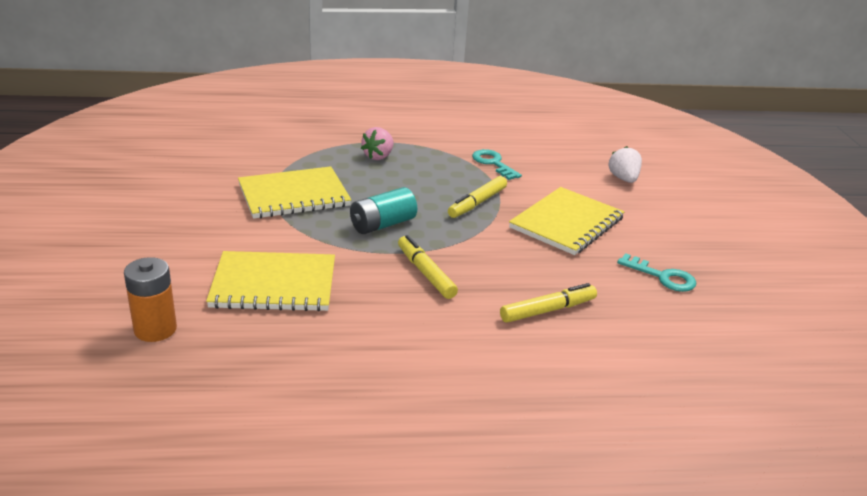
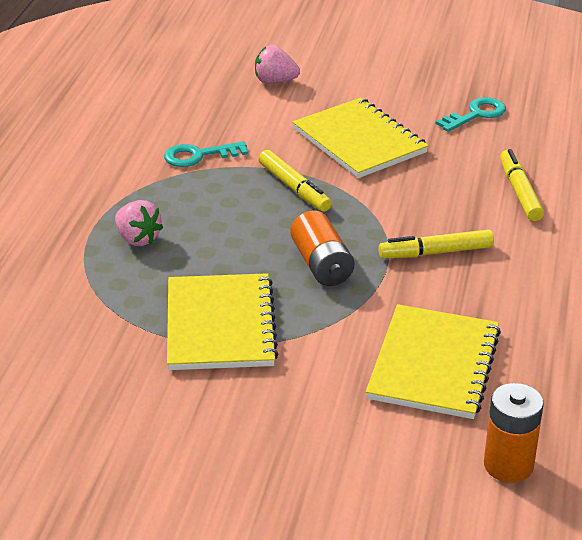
camera: 70 degrees left, 5 degrees up
(382, 224) = (321, 265): turquoise battery -> orange battery
(623, 179) = (275, 81): white strawberry -> pink strawberry

